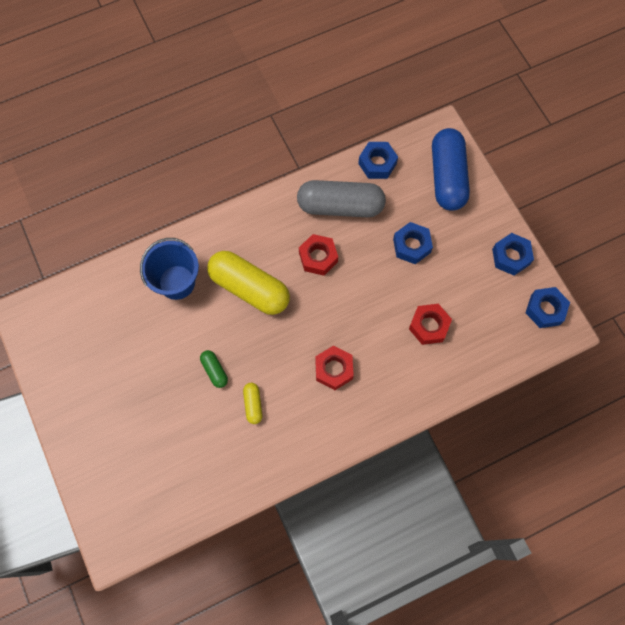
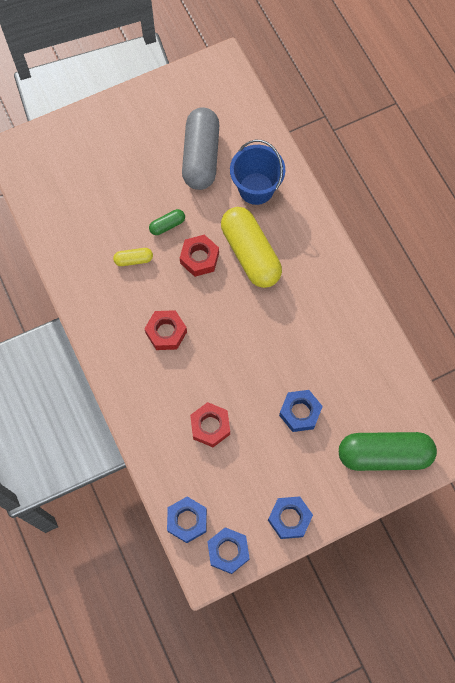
camera: 90 degrees right, 0 degrees up
(249, 288) = (250, 254): yellow capsule -> yellow capsule turned 60 degrees counterclockwise
(318, 257) = (285, 318): red nut -> red nut (199, 258)
(340, 206) = (343, 340): grey capsule -> grey capsule (201, 156)
(377, 163) = (396, 379): blue nut -> blue nut (187, 520)
(447, 177) = (384, 455): blue capsule -> green capsule

